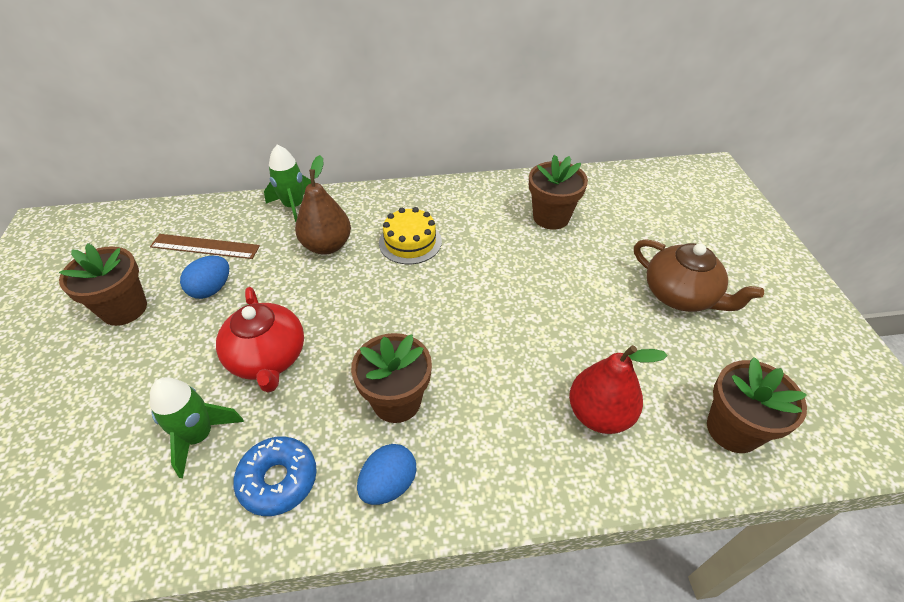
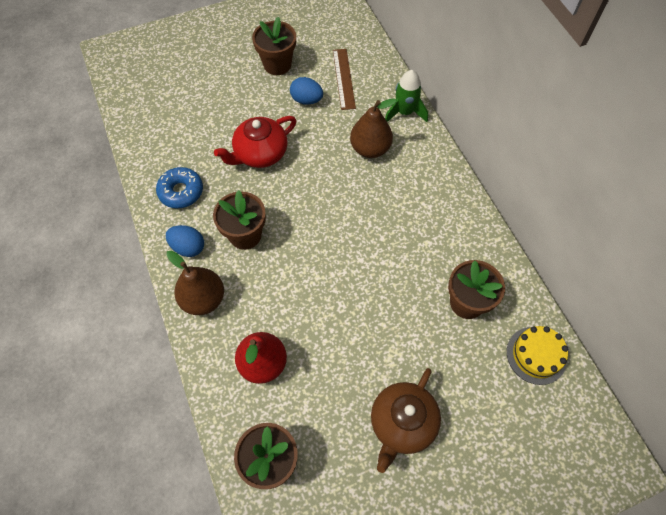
camera: 75 degrees right, 15 degrees up
(199, 436) = (200, 143): green rocket -> none
(410, 242) = (394, 201): yellow cake -> yellow cake (536, 355)
(486, 475) = (203, 299): none -> brown pear

